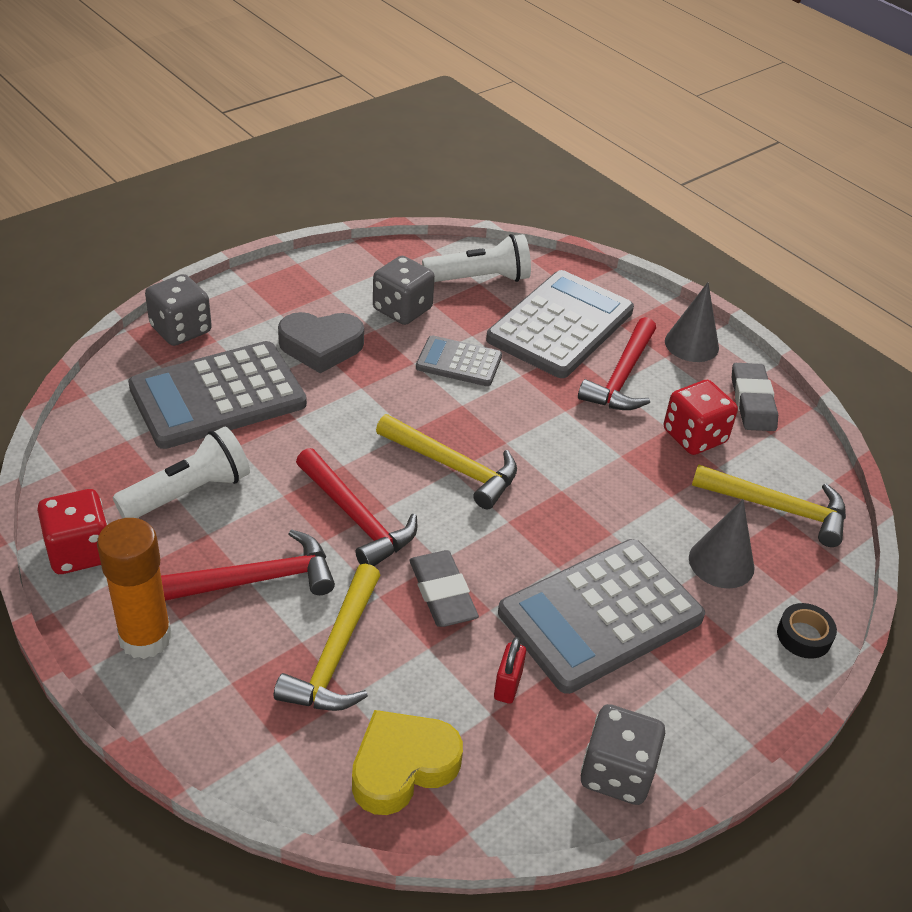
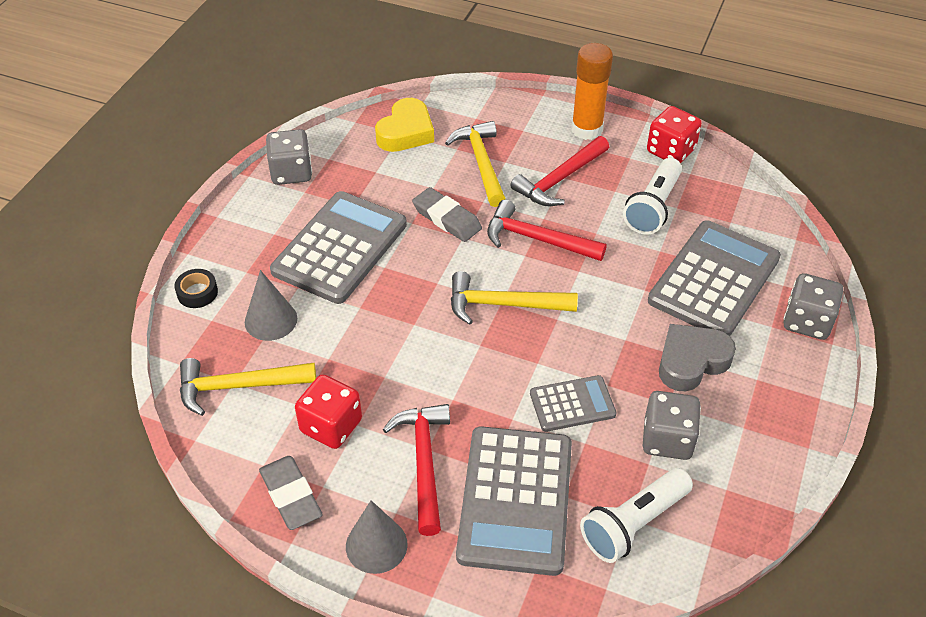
camera: 155 degrees right, 5 degrees up
(508, 685) = (374, 187): red padlock -> none

